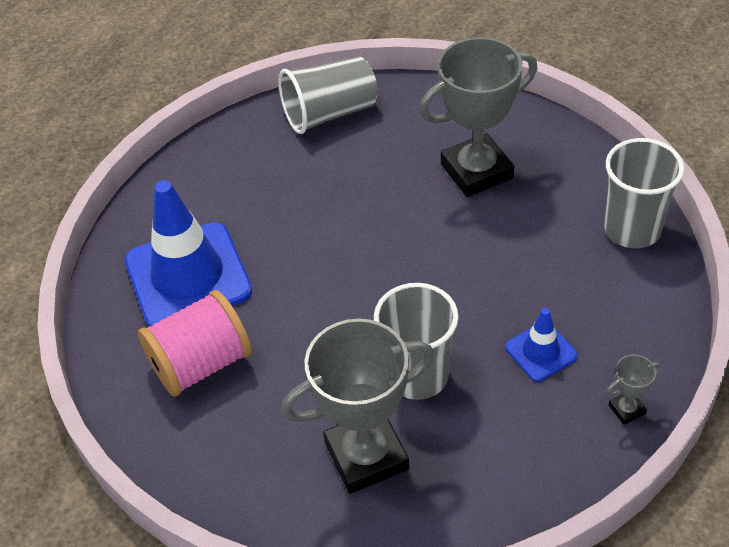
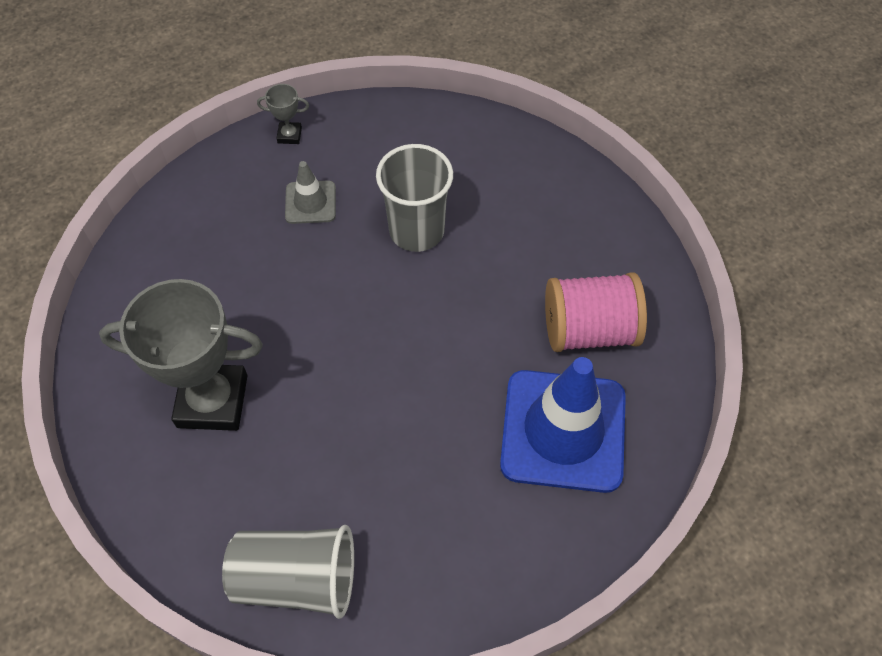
camera: 155 degrees left, 10 degrees up
(366, 456) = (494, 192): grey trophy -> none
(541, 351) = (310, 202): blue traffic cone -> grey traffic cone
(632, 229) = (143, 264): grey cup -> none

